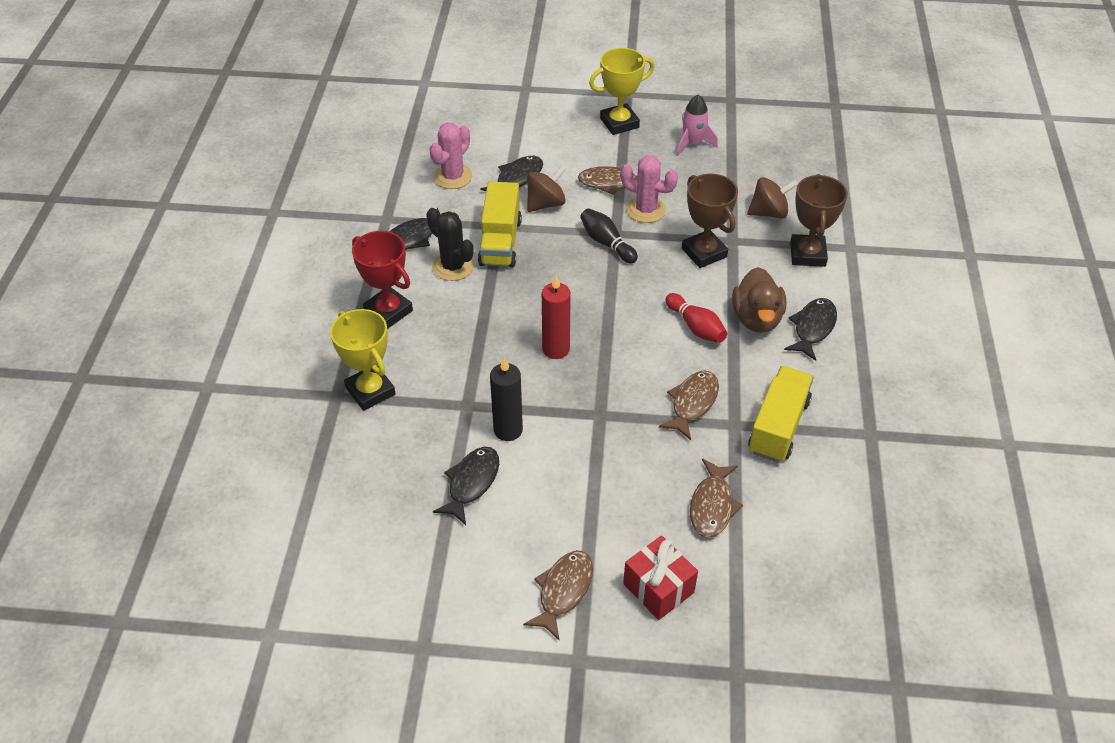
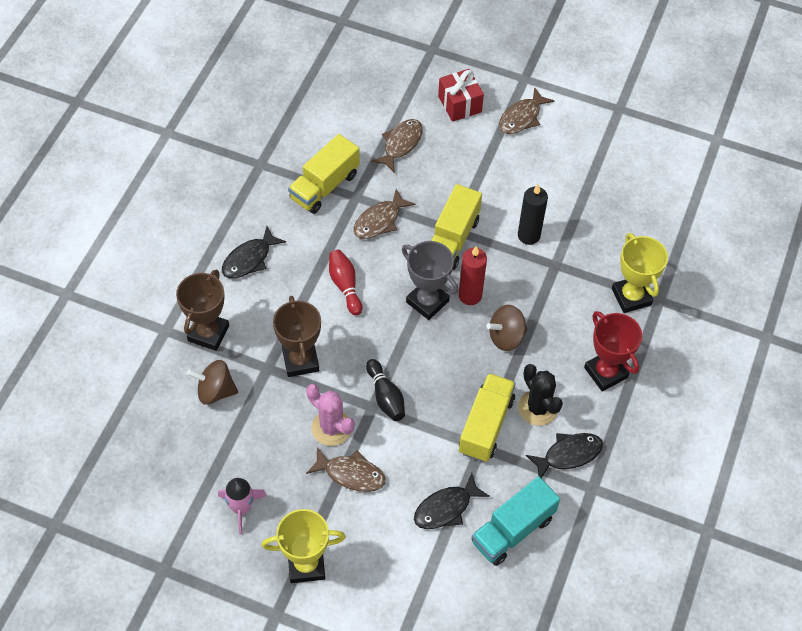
camera: 165 degrees left, 10 degrees up
(453, 177) = (512, 530): pink cactus -> turquoise truck
(471, 483) = (566, 202): black fish -> none
(546, 204) = (427, 464): brown spinning top -> brown spinning top (506, 337)
(598, 403) = (452, 239): none -> yellow truck
(600, 333) = (427, 301): none -> grey trophy
(756, 319) = (290, 280): brown duck -> none

